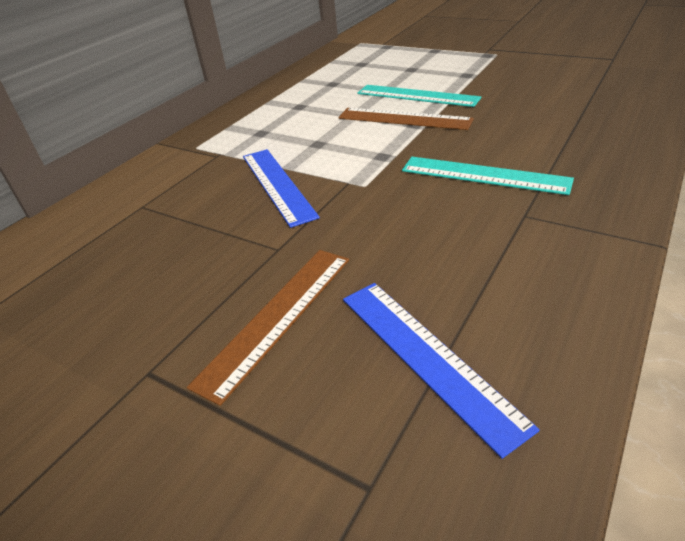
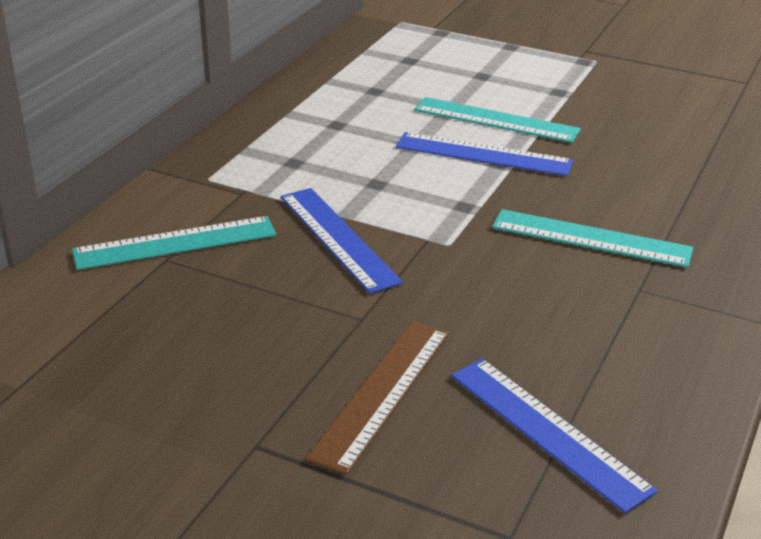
camera: 10 degrees left, 5 degrees down
(153, 194) = (175, 243): none -> turquoise ruler
(403, 119) = (483, 154): brown ruler -> blue ruler

